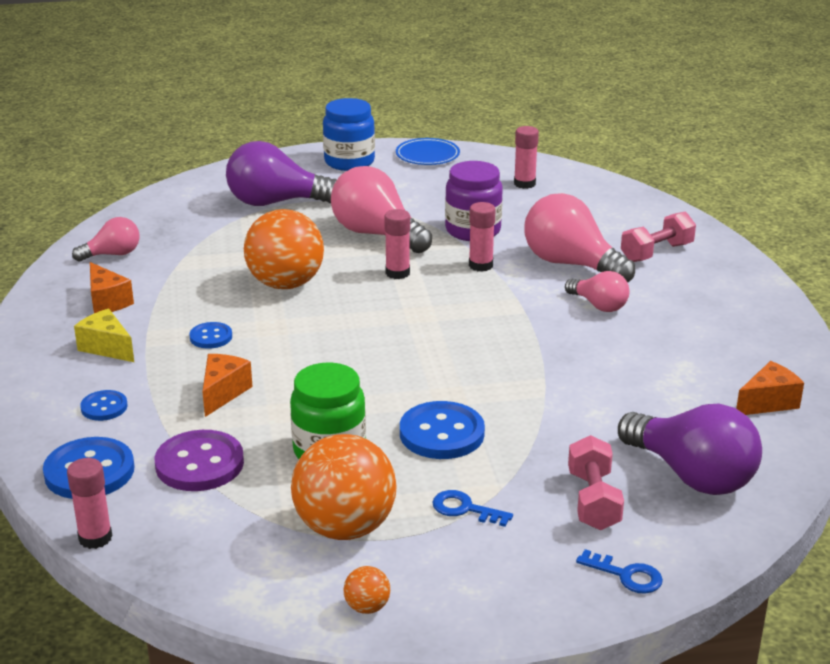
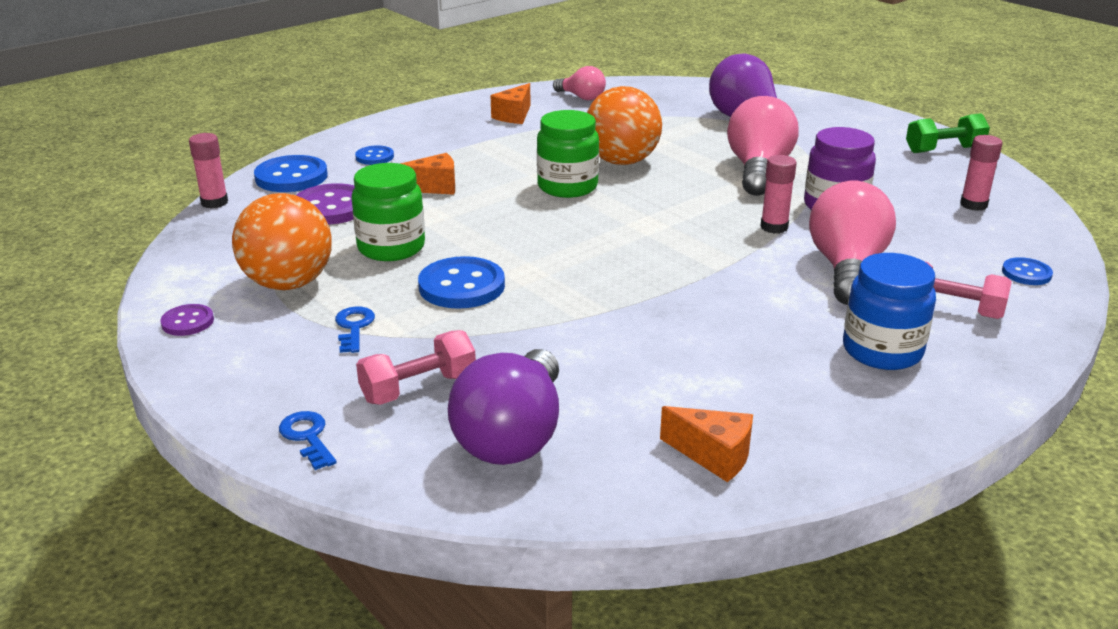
camera: 60 degrees right, 0 degrees up
(107, 348) = (452, 134): yellow cheese -> none
(211, 337) = (507, 160): blue button -> blue button (1026, 273)
(306, 325) = (567, 187): none -> green jar
(349, 162) = (869, 125): blue jar -> blue jar (882, 351)
(367, 607) = (187, 322): orange ball -> purple button
(397, 273) = (704, 197): pink glue stick -> none
(427, 155) = (944, 150): blue plate -> green dumbbell
(599, 305) = (785, 304): pink light bulb -> none
(626, 575) = (307, 437): blue key -> blue key turned 150 degrees clockwise

